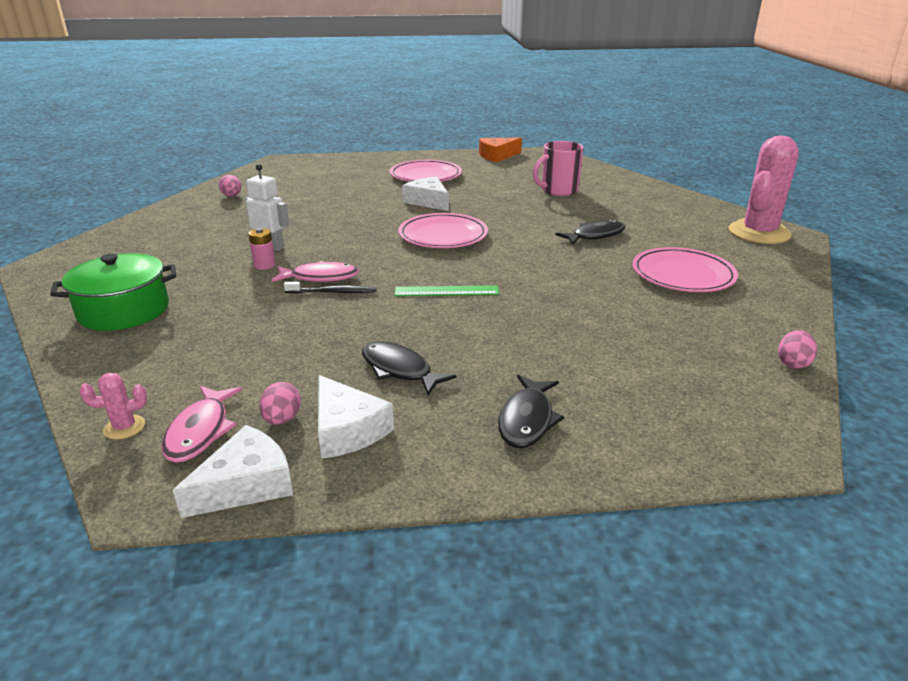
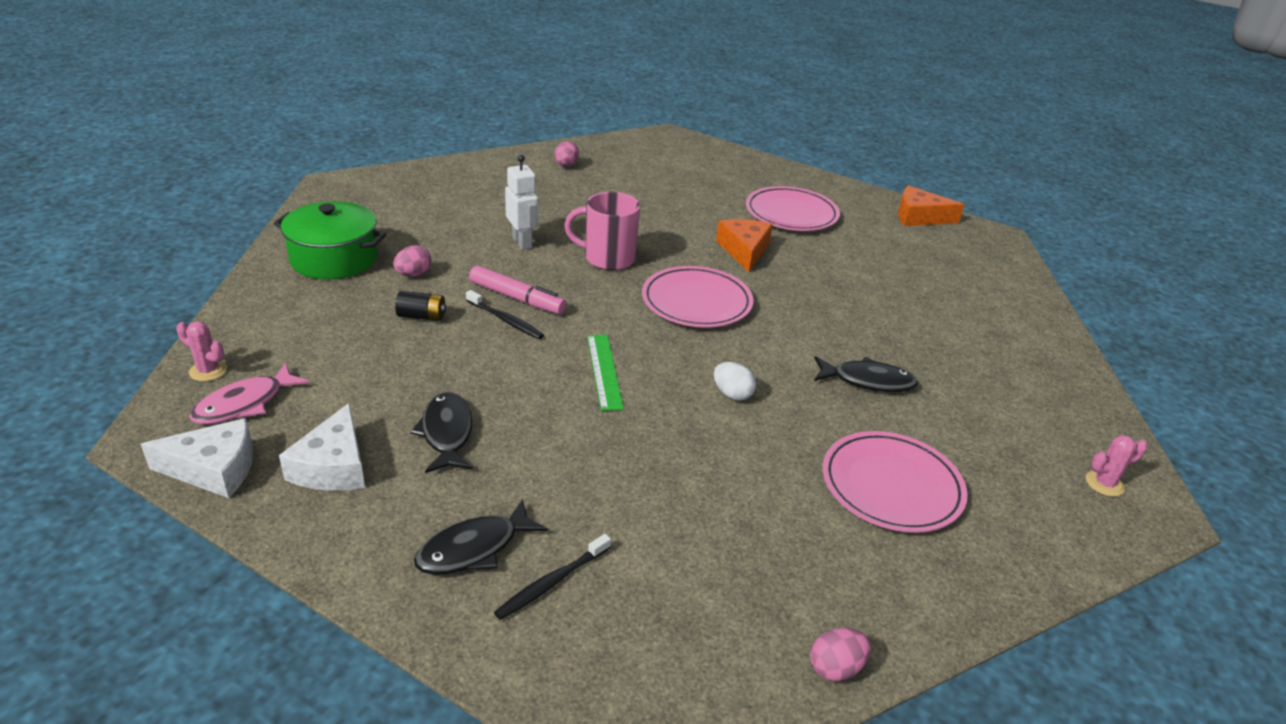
camera: 35 degrees right, 5 degrees up
(264, 265) = (490, 261): pink battery -> none
(264, 315) = (421, 316): none -> black battery
(282, 419) = (305, 427): pink egg -> pink egg (413, 274)
(320, 277) = (517, 298): pink fish -> pink marker
(428, 201) = (744, 250): white cheese -> orange cheese
(446, 291) = (604, 371): green ruler -> green ruler turned 45 degrees clockwise
(539, 270) = (732, 394): none -> white egg
(558, 191) = (920, 299): pink mug -> pink mug (607, 258)
(602, 409) = (551, 583): none -> black toothbrush
(759, 233) = (1104, 483): pink cactus -> pink cactus, size x0.41

